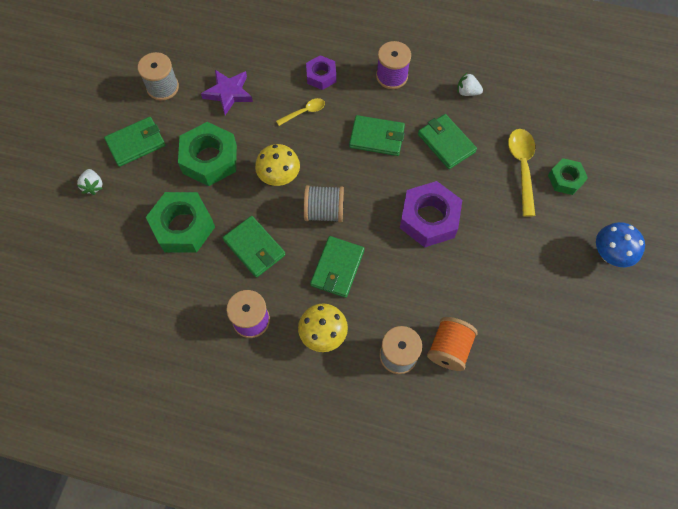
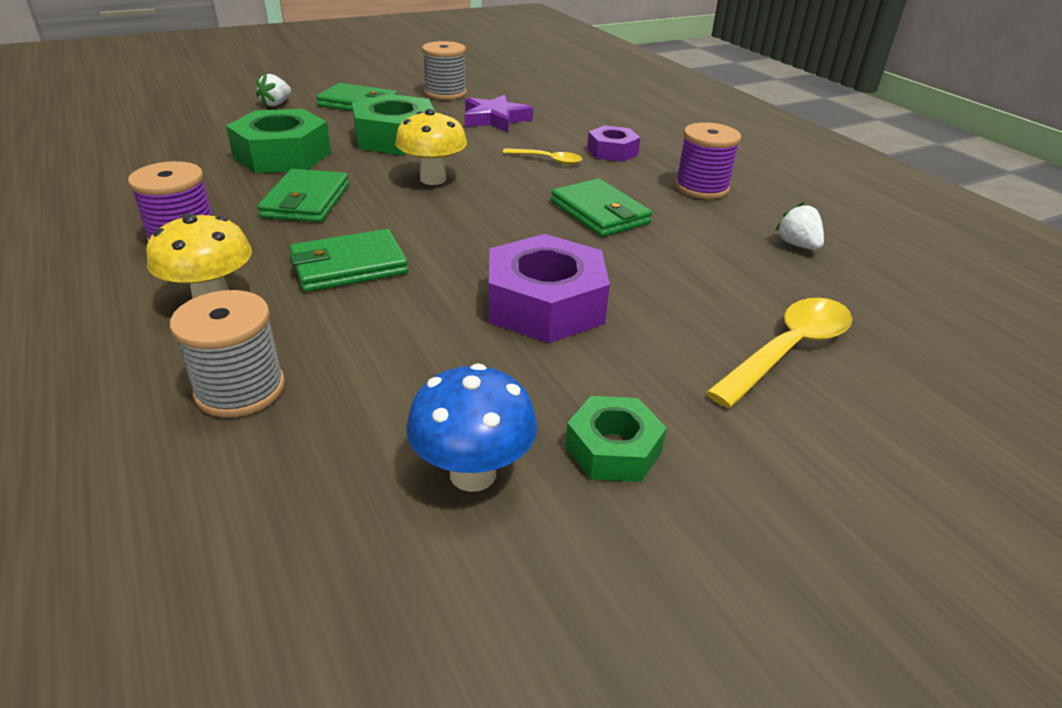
camera: 45 degrees right, 30 degrees down
(324, 211) = (428, 222): grey spool -> none
(446, 143) = (690, 263): green wallet -> none
(449, 348) = (314, 444): orange spool -> none
(565, 179) = (864, 412): green nut -> green nut (613, 449)
(609, 255) = (837, 578): blue mushroom -> blue mushroom (473, 474)

